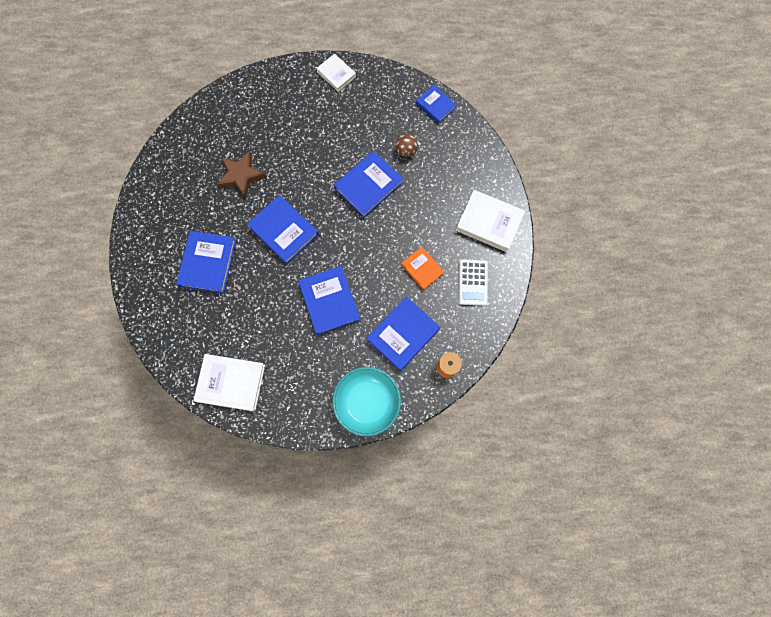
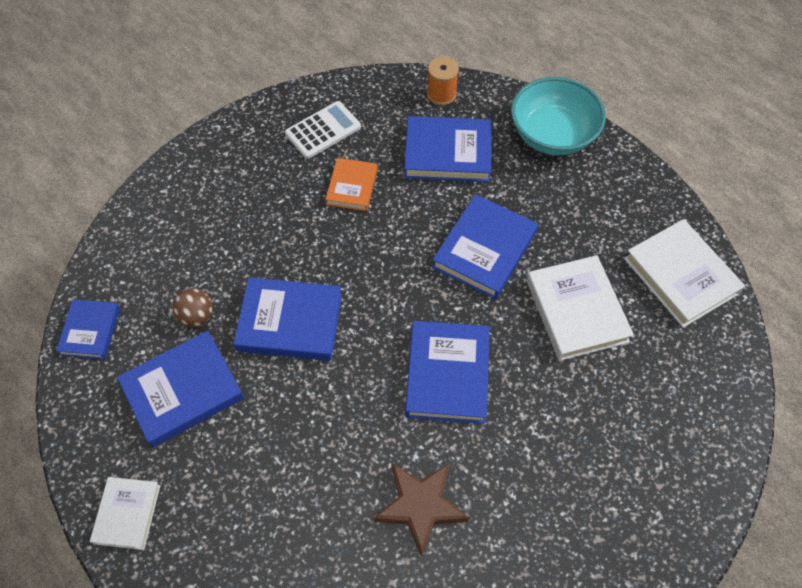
camera: 130 degrees left, 15 degrees down
(208, 263) = (582, 432): blue book -> blue book (183, 391)
(489, 222) = (229, 161): white book -> white book (576, 311)

